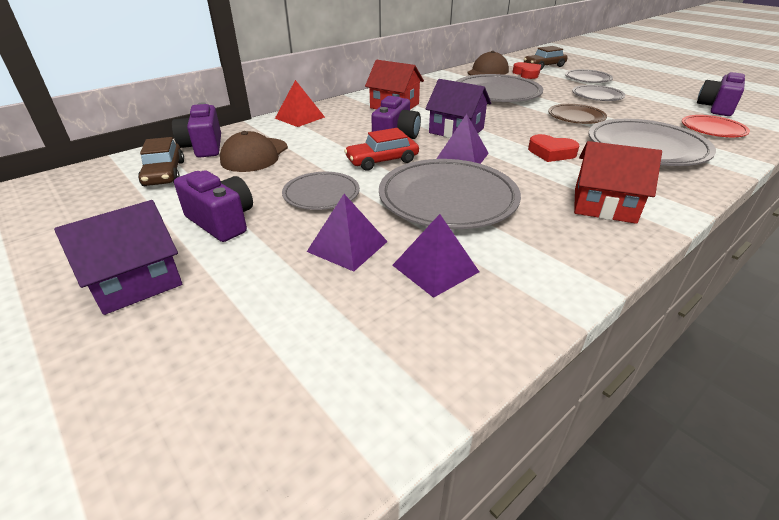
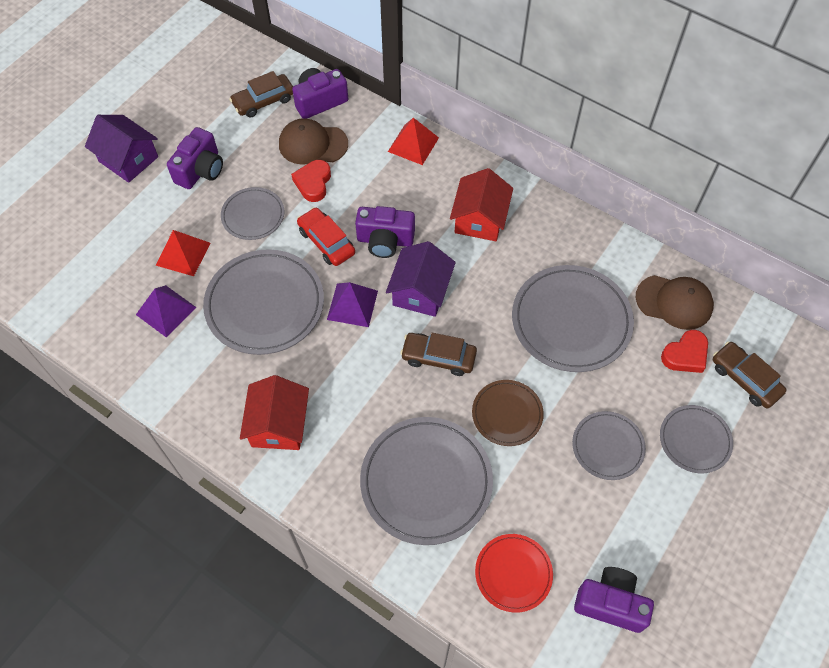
camera: 75 degrees right, 25 degrees up
(347, 246) = (183, 254): purple pyramid -> red pyramid
(524, 131) = (438, 357): none -> brown car
(551, 153) = (384, 384): red heart -> red heart (313, 183)

